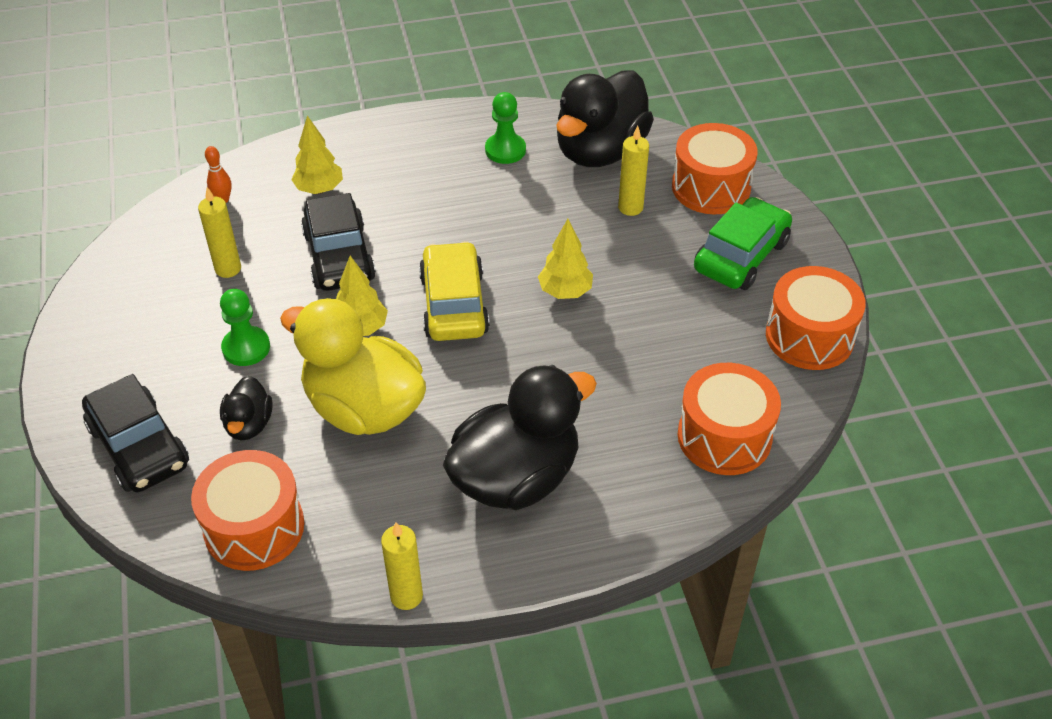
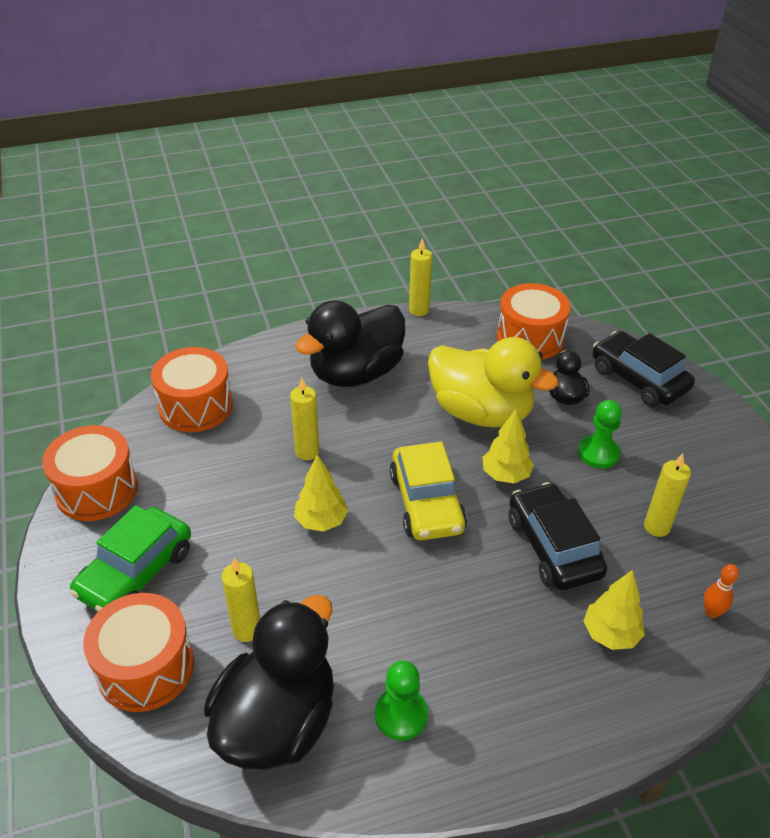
camera: 175 degrees right, 5 degrees down
(581, 367) = (307, 452): none -> yellow candle

